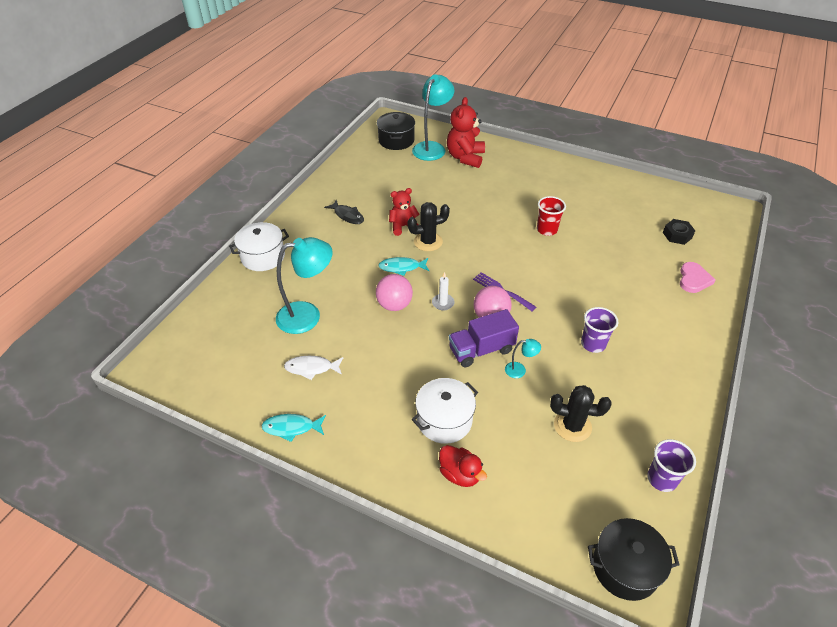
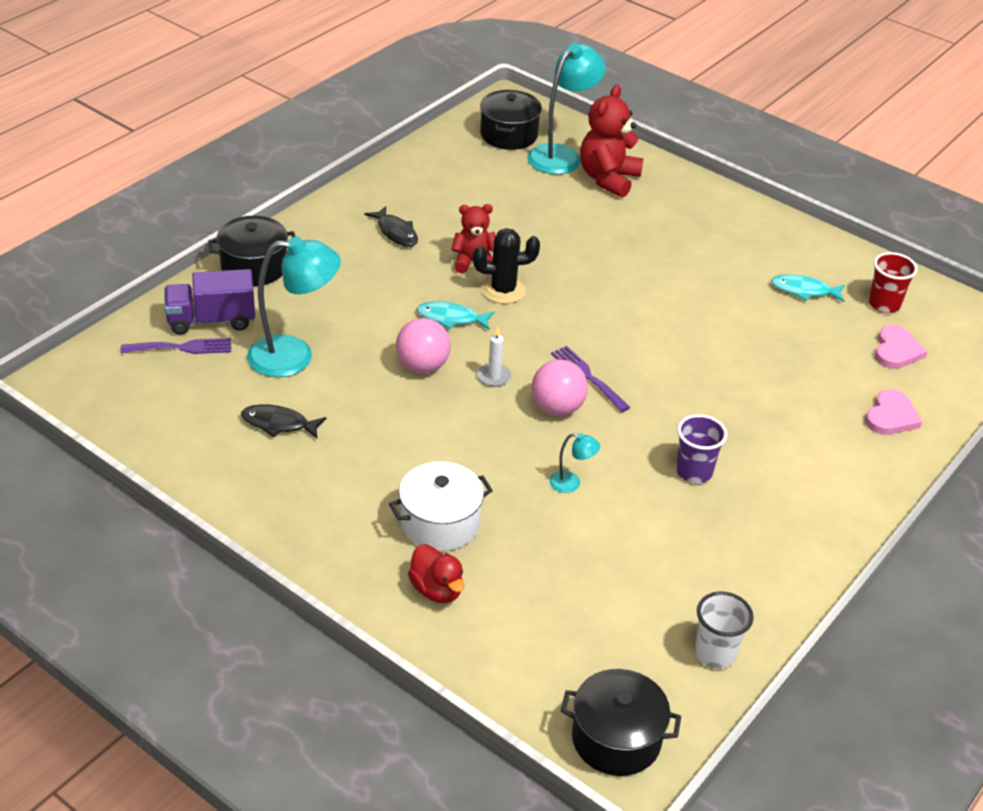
camera: 10 degrees right, 5 degrees down
(230, 324) = (182, 347): none -> purple fork
(263, 257) = (254, 267): white pot -> black pot
(291, 428) = (229, 490): turquoise fish -> turquoise fish (804, 290)
(311, 368) = (279, 424): white fish -> black fish
(481, 350) = (526, 447): purple truck -> purple truck (211, 320)
(547, 230) = (692, 306): red cup -> red cup (884, 304)
(572, 426) = (617, 566): black cactus -> none
(661, 479) = (715, 653): purple cup -> white cup
(677, 235) = (896, 350): black nut -> pink heart

